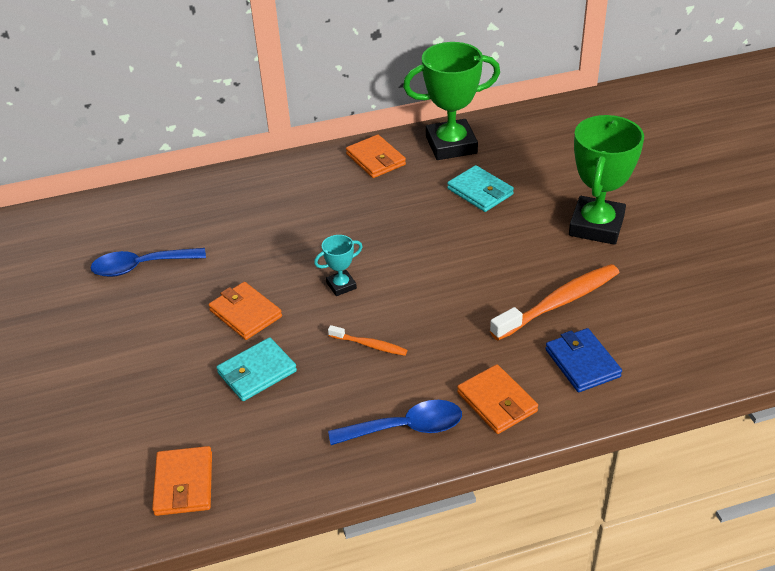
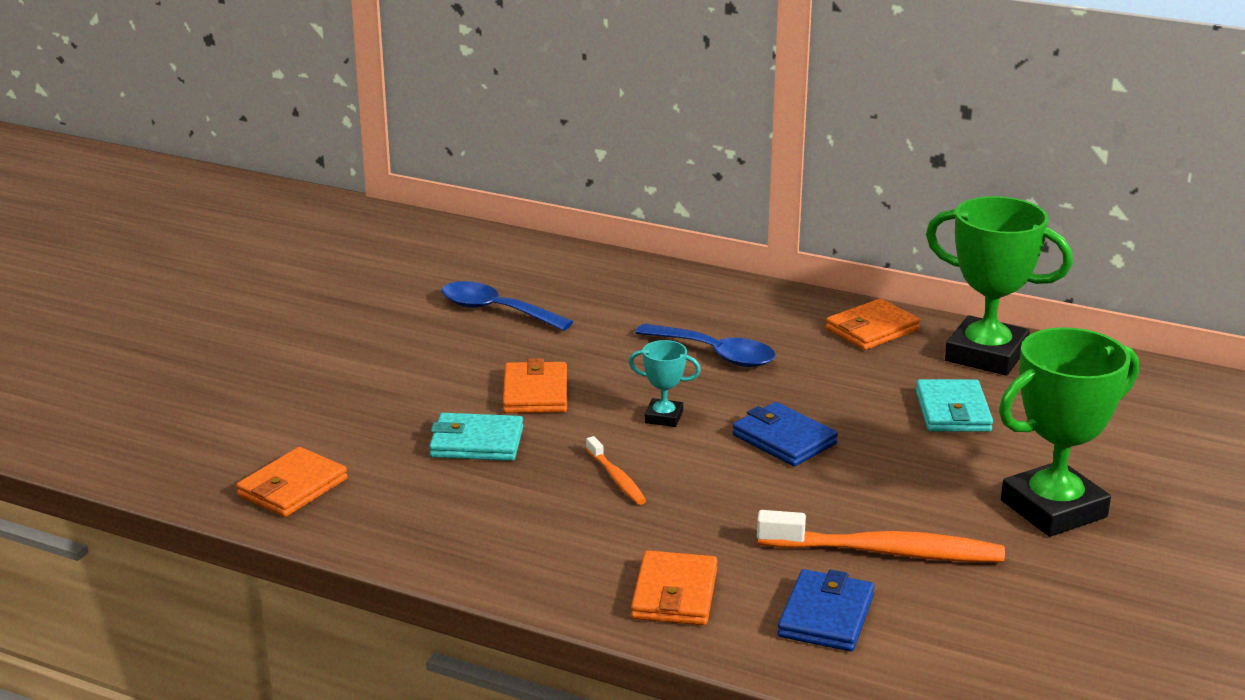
camera: 40 degrees right, 15 degrees down
(375, 159) = (872, 329): orange wallet -> orange wallet turned 45 degrees clockwise
(406, 428) = (549, 561): blue spoon -> blue spoon (716, 354)
(423, 261) = (784, 439): none -> blue wallet

